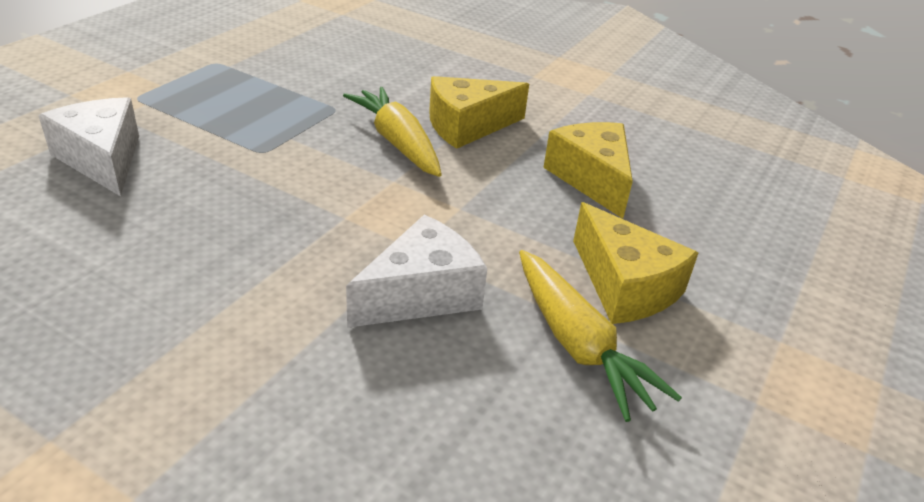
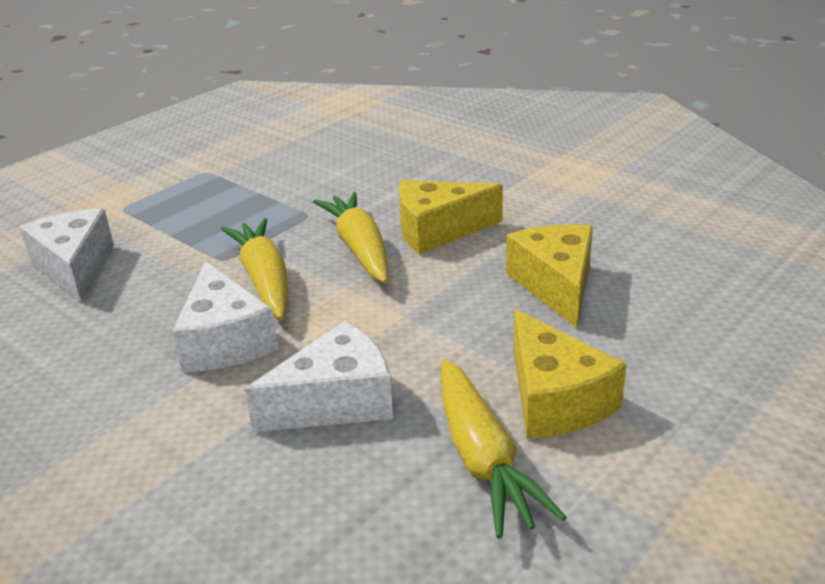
camera: 15 degrees right, 5 degrees down
(290, 235) = (225, 341): none -> white cheese
(311, 173) = (264, 279): none -> yellow carrot

